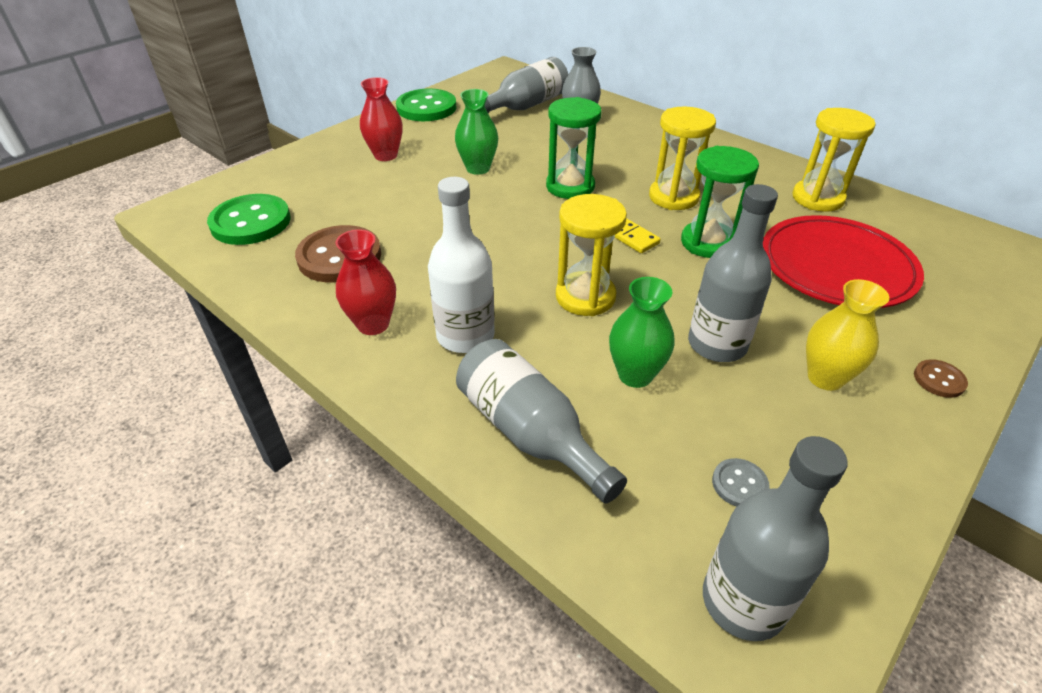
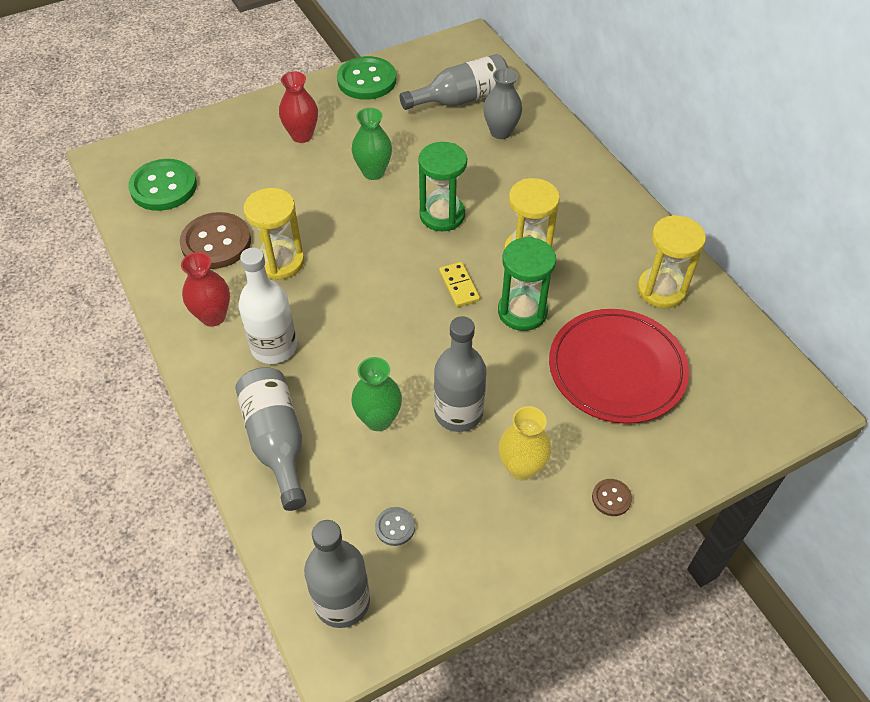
camera: 20 degrees right, 10 degrees up
(585, 297) = (384, 337): yellow hourglass -> yellow hourglass (280, 262)

